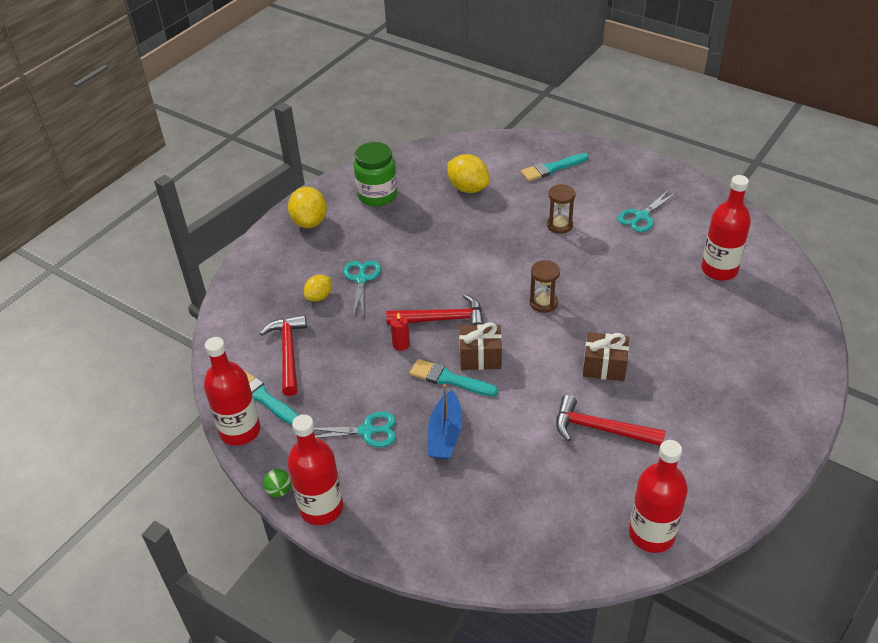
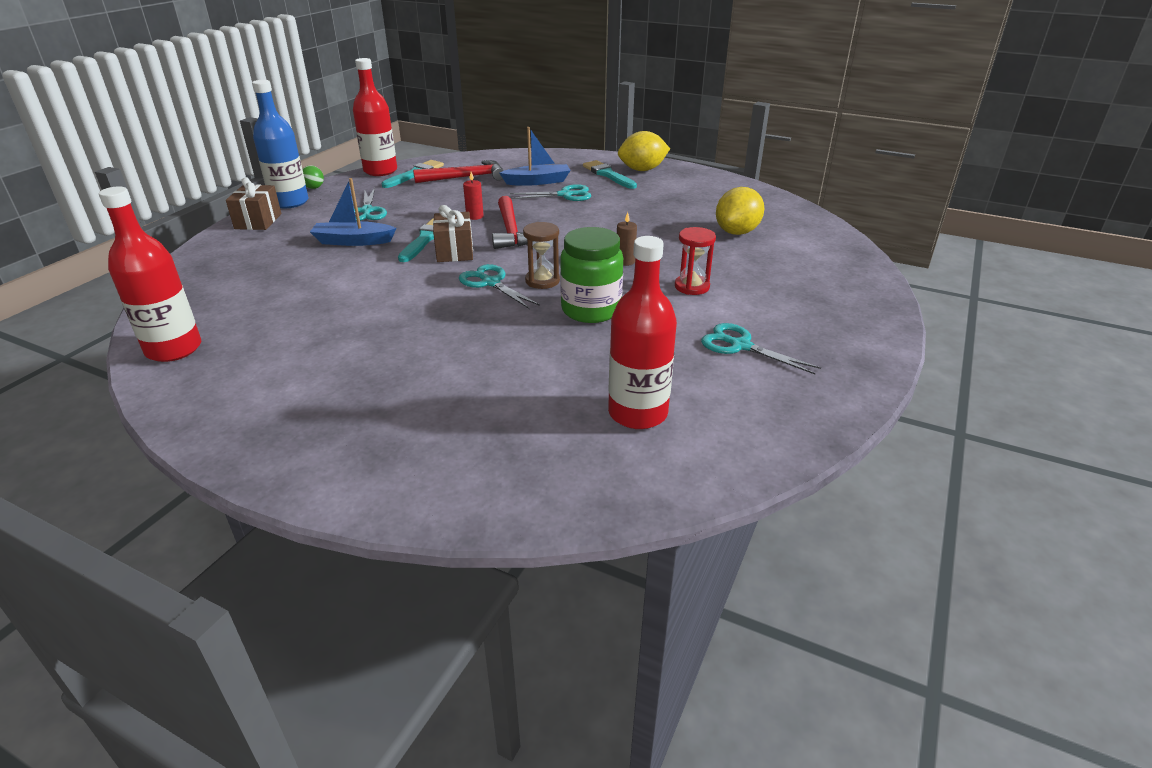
camera: 80 degrees right, 10 degrees down
(319, 297) = (537, 182): yellow lemon -> blue boat
(321, 508) = (289, 202): red bottle -> blue bottle
(377, 195) = (698, 192): green jar -> green jar (591, 310)
(513, 254) = (625, 261): none -> brown candle
(544, 333) = (491, 283): none -> turquoise scissors
(552, 168) = (812, 278): turquoise brush -> turquoise brush (608, 175)
(559, 225) = (692, 287): brown hourglass -> red hourglass
(600, 429) = (335, 318): red hammer -> none
(604, 367) = (434, 319): brown gift -> brown gift (258, 221)

